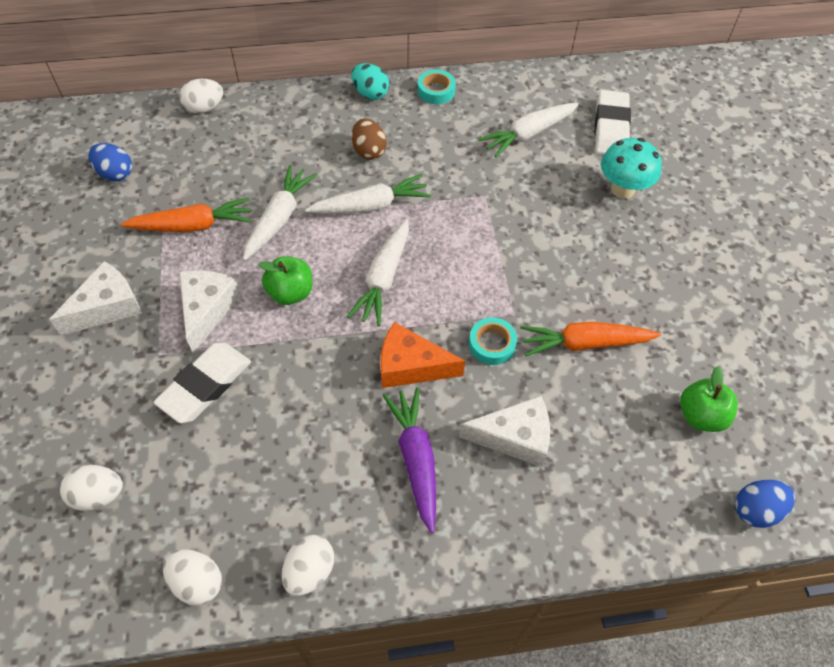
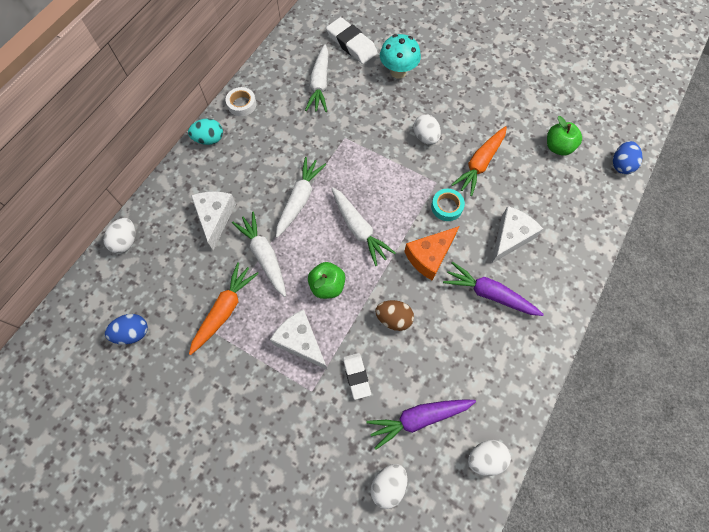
camera: 50 degrees left, 10 degrees up
(107, 307) = (247, 402): white cheese -> white cheese (215, 218)
(198, 478) = (418, 418): none -> purple carrot
(205, 385) = (356, 376): white eraser -> white eraser, size x0.63
(309, 571) = (518, 392): white egg -> white egg (425, 137)
(369, 151) = (256, 172): brown egg -> brown egg (393, 319)
(436, 91) = (242, 104): turquoise tape -> white tape

